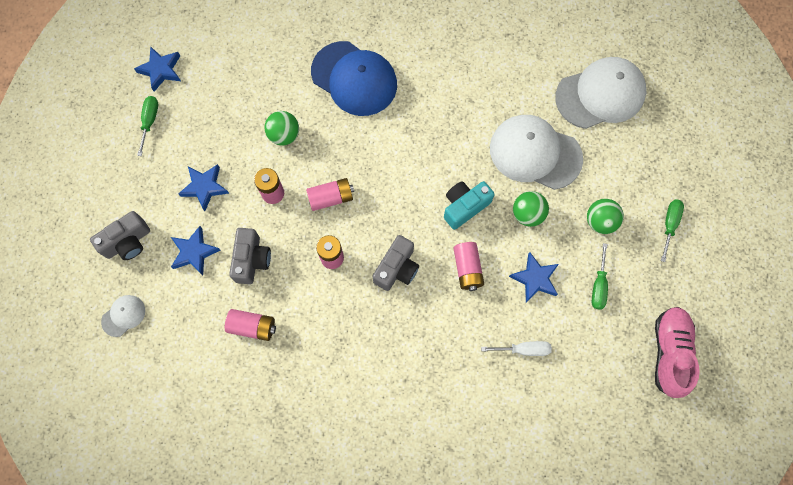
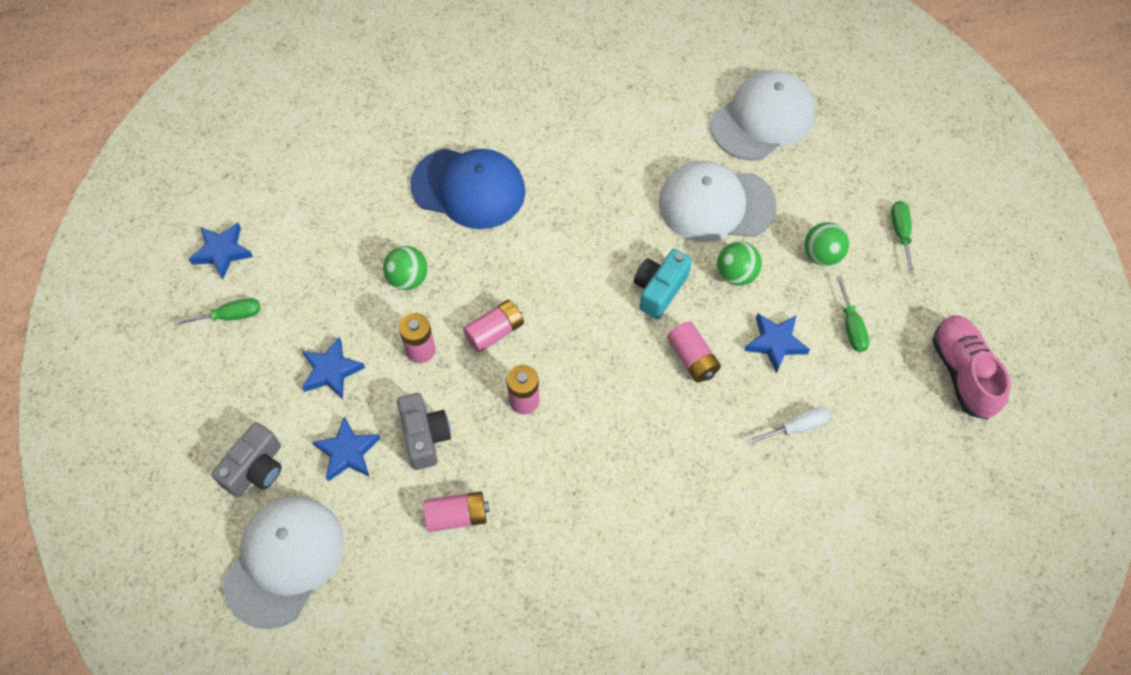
camera: 20 degrees left, 10 degrees down
(123, 315) = (284, 560): white cap -> white cap, size x2.17
(150, 121) = (231, 316): green screwdriver -> green screwdriver turned 90 degrees clockwise
(397, 268) = (608, 386): grey camera -> none

